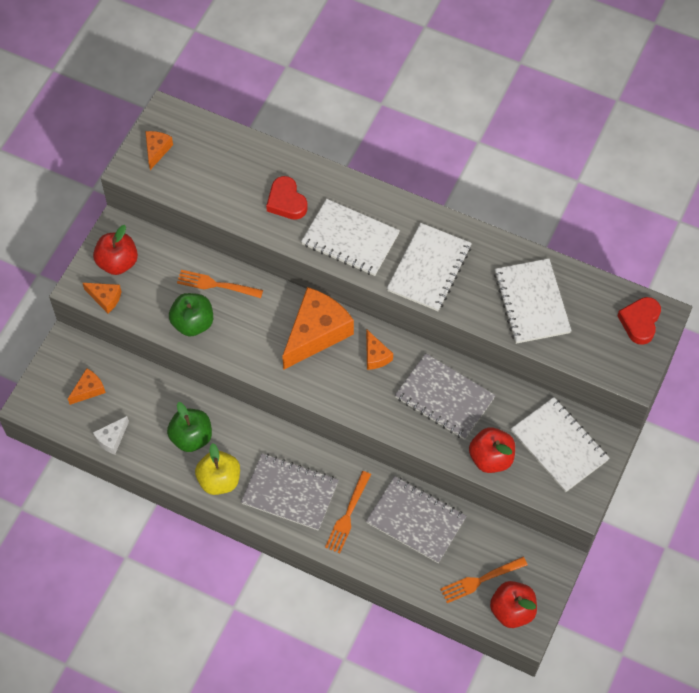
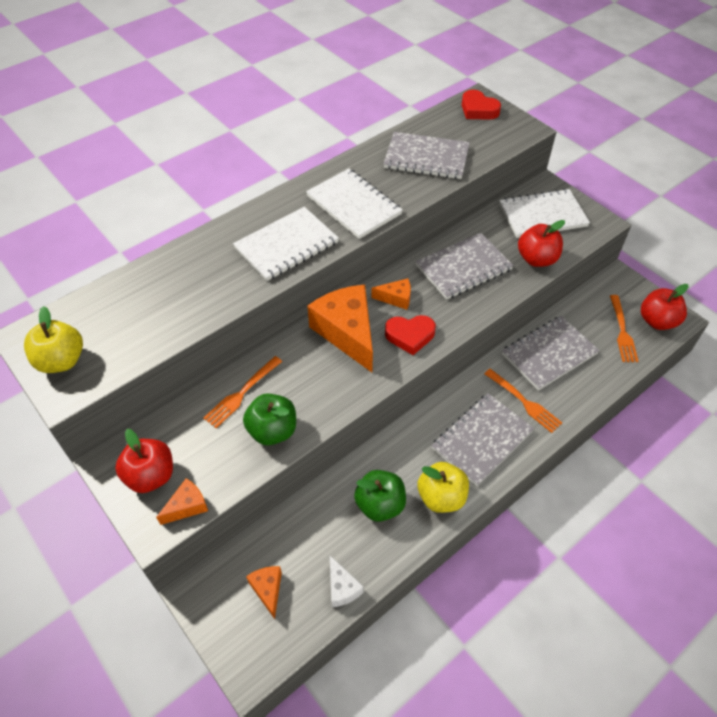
camera: 65 degrees left, 10 degrees down
(157, 150) = (61, 361): orange cheese -> yellow apple
(286, 201) = (211, 276): red heart -> red heart (410, 336)
(531, 302) = (426, 158): white notebook -> grey notebook

